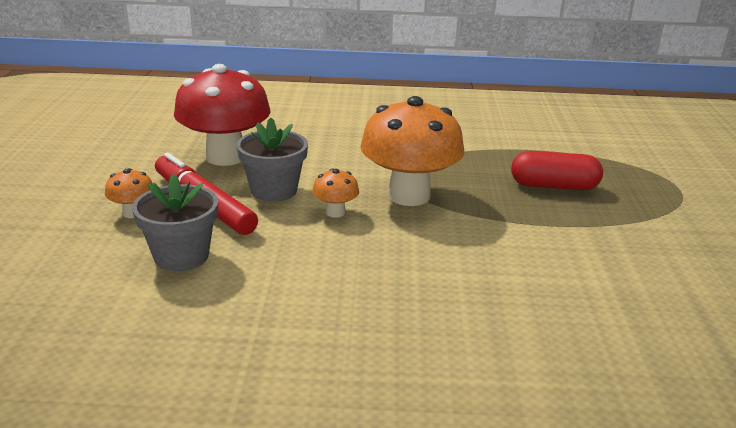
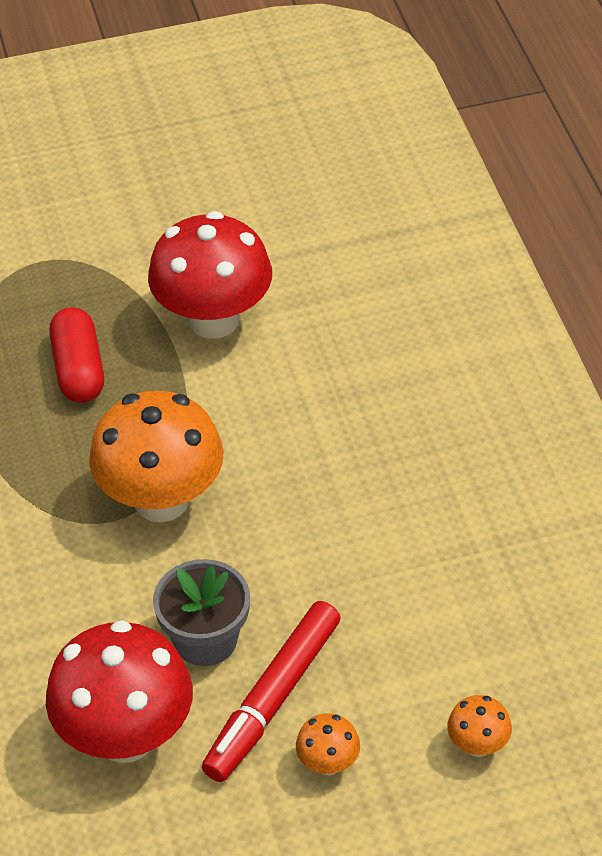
camera: 105 degrees left, 20 degrees up
(181, 256) = (397, 666): grey flower pot -> none
(335, 212) = (235, 559): orange mushroom -> orange mushroom (478, 745)
(603, 248) = (213, 319): none -> red mushroom

